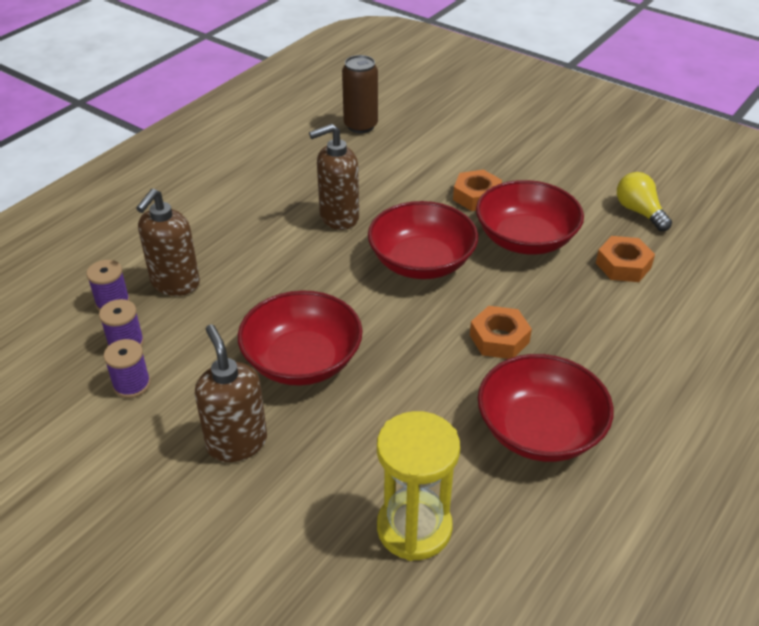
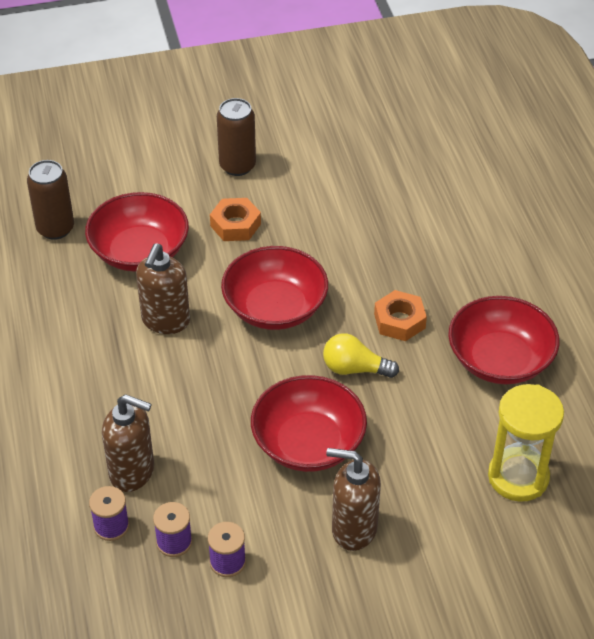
camera: 50 degrees left, 5 degrees up
(175, 283) = (132, 472): brown soap dispenser -> brown soap dispenser turned 45 degrees counterclockwise
(525, 239) = (314, 234): red bowl -> red bowl (139, 251)
(535, 165) = (237, 166): none -> brown can
(623, 265) = (398, 205): orange nut -> none
(639, 212) = (354, 154): yellow light bulb -> yellow light bulb (354, 369)

